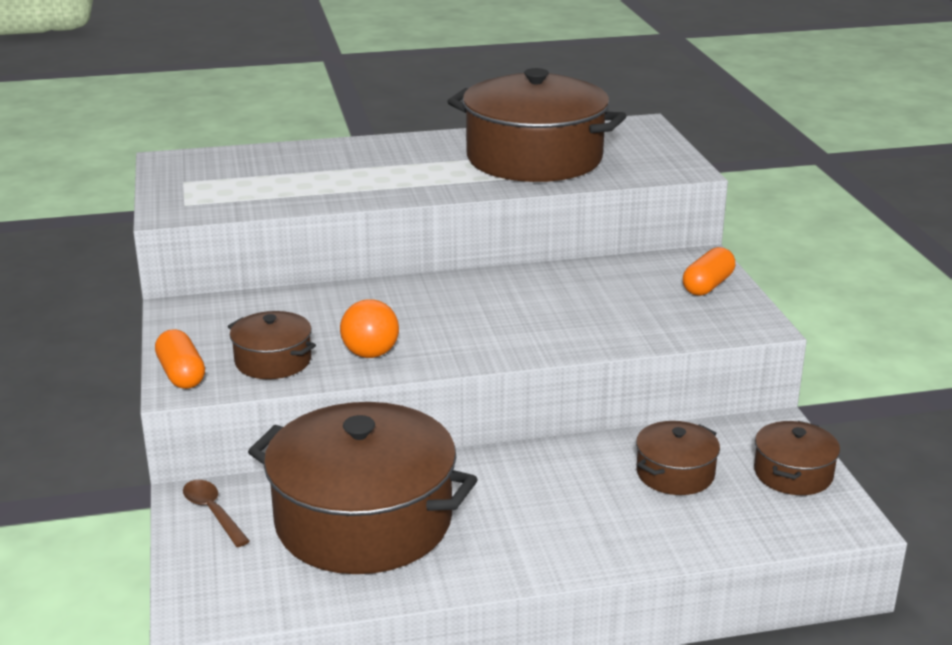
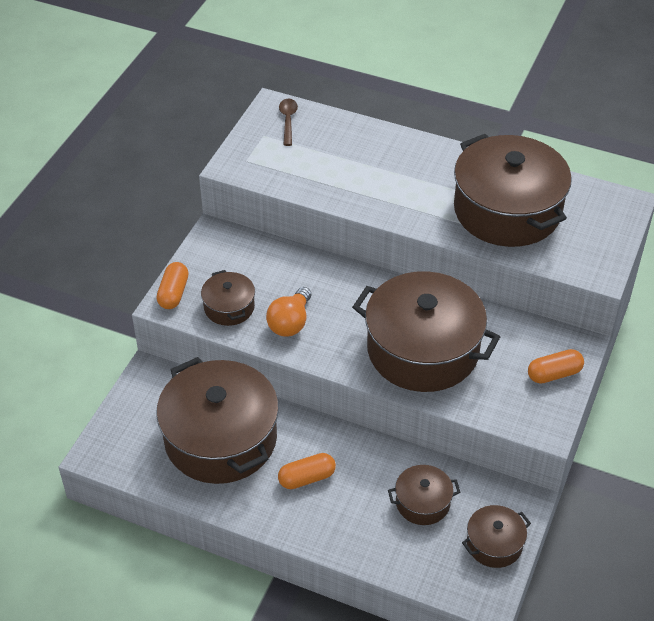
camera: 35 degrees right, 20 degrees up
(213, 512) = (151, 388): brown spoon -> brown spoon (288, 121)
(517, 510) = (307, 478): none -> orange capsule
(550, 315) = (423, 350): none -> brown pot

